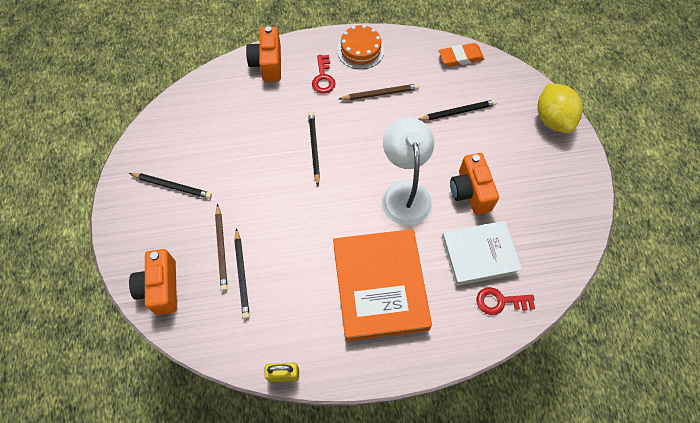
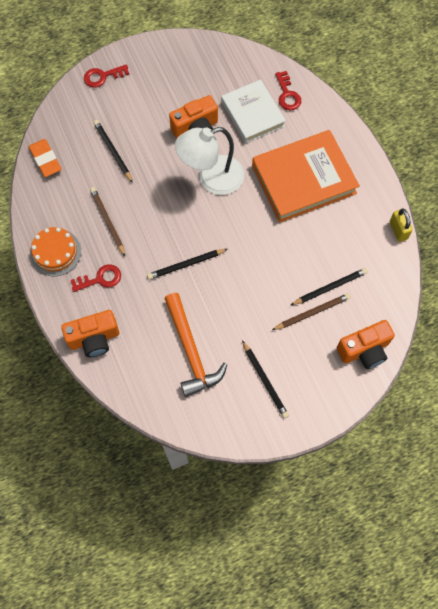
camera: 105 degrees left, 5 degrees up
(172, 186) = (264, 380): black pencil -> black pencil turned 150 degrees clockwise
(226, 133) = (191, 351): none -> orange hammer
(552, 119) = (103, 76): yellow lemon -> red key

